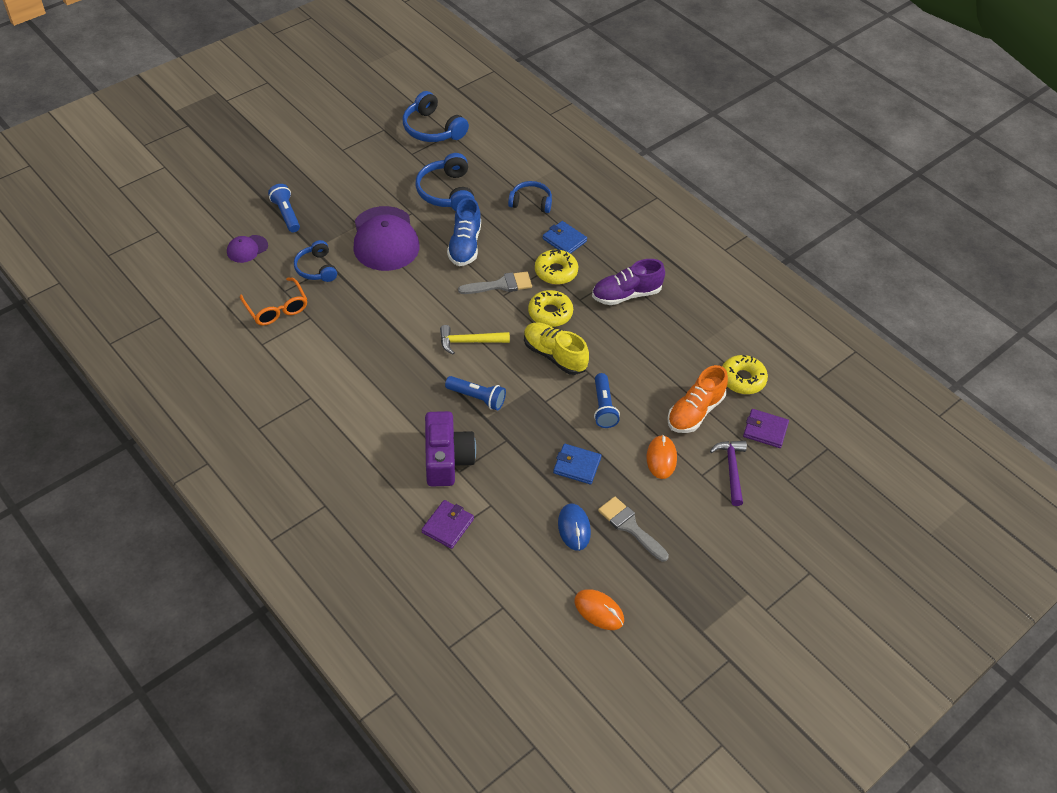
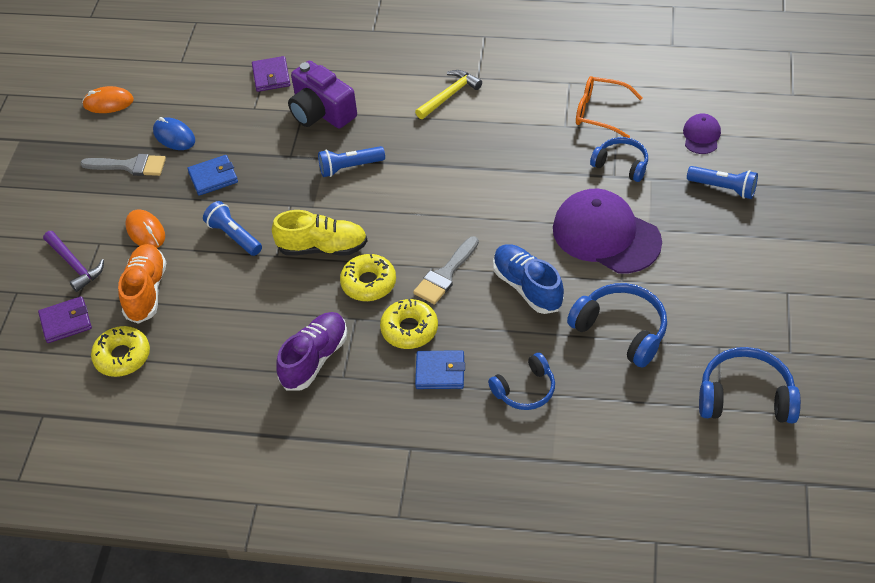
camera: 145 degrees right, 0 degrees up
(469, 342) = (410, 204): yellow hammer -> yellow hammer (449, 95)

